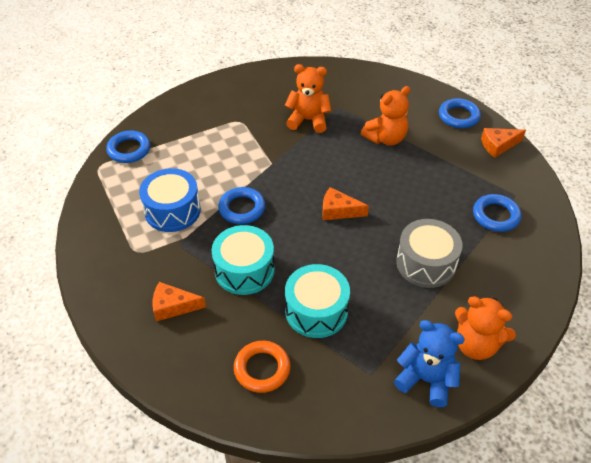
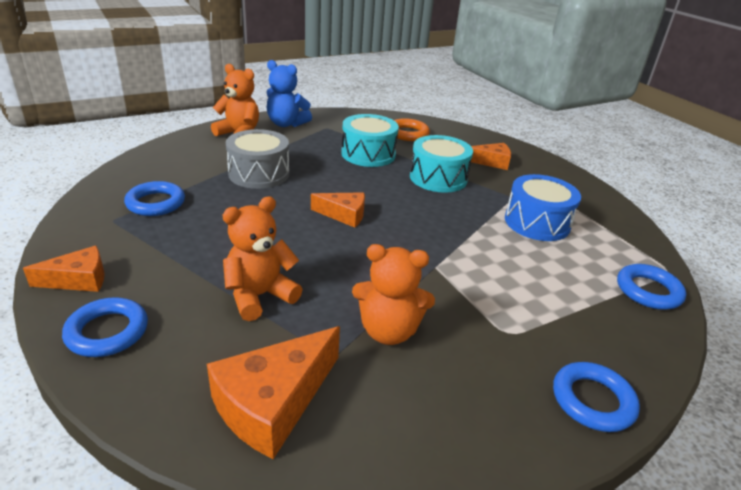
camera: 175 degrees right, 15 degrees down
(242, 208) = (458, 221): blue ring -> blue ring (592, 400)
(363, 88) = (273, 403): none -> orange cheese

